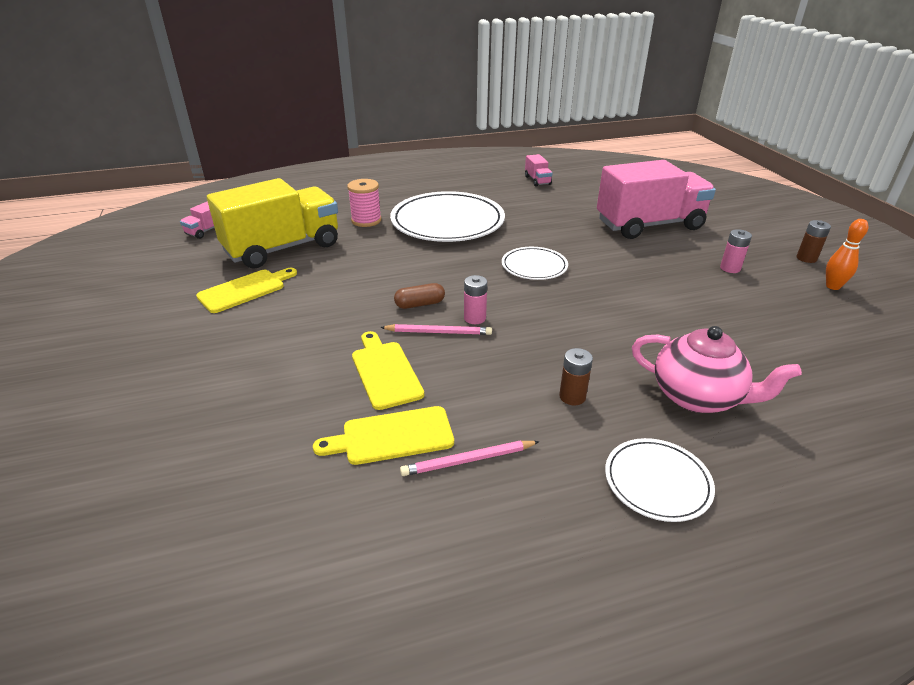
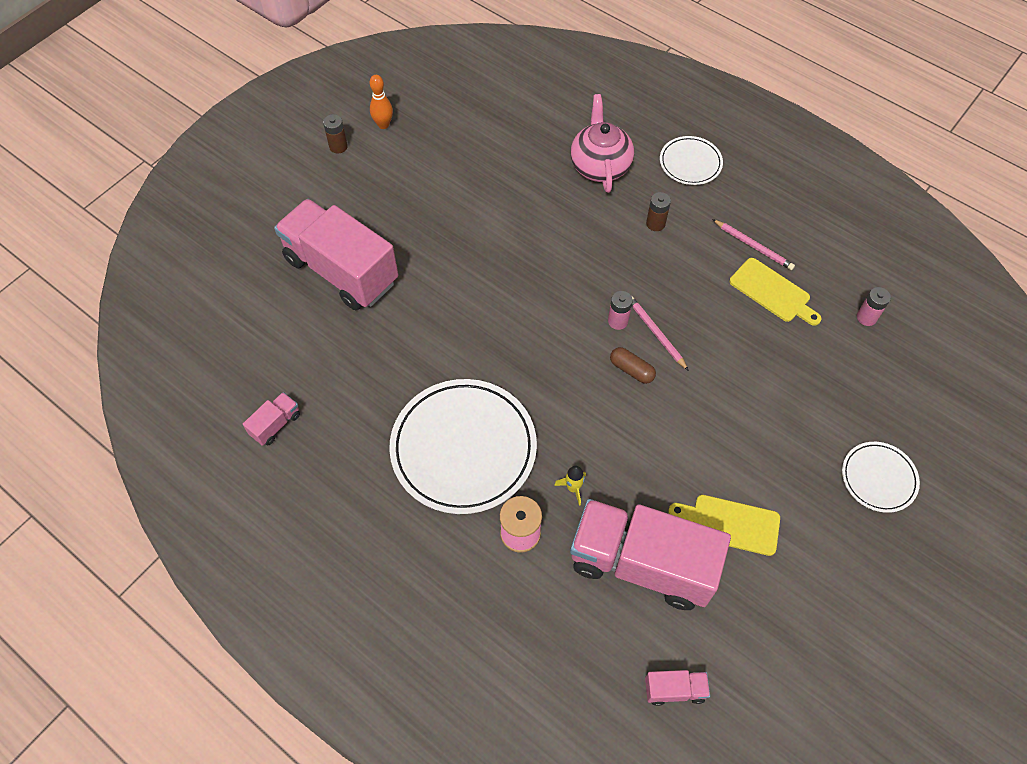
camera: 125 degrees left, 25 degrees up
(283, 248) = (641, 564): yellow truck -> pink truck
(366, 245) = (573, 488): none -> yellow rocket
(385, 372) = (726, 335): yellow cutting board -> none
(534, 266) = (502, 323): white plate -> white plate (878, 478)
(730, 268) = (397, 190): pink battery -> pink battery (866, 317)

